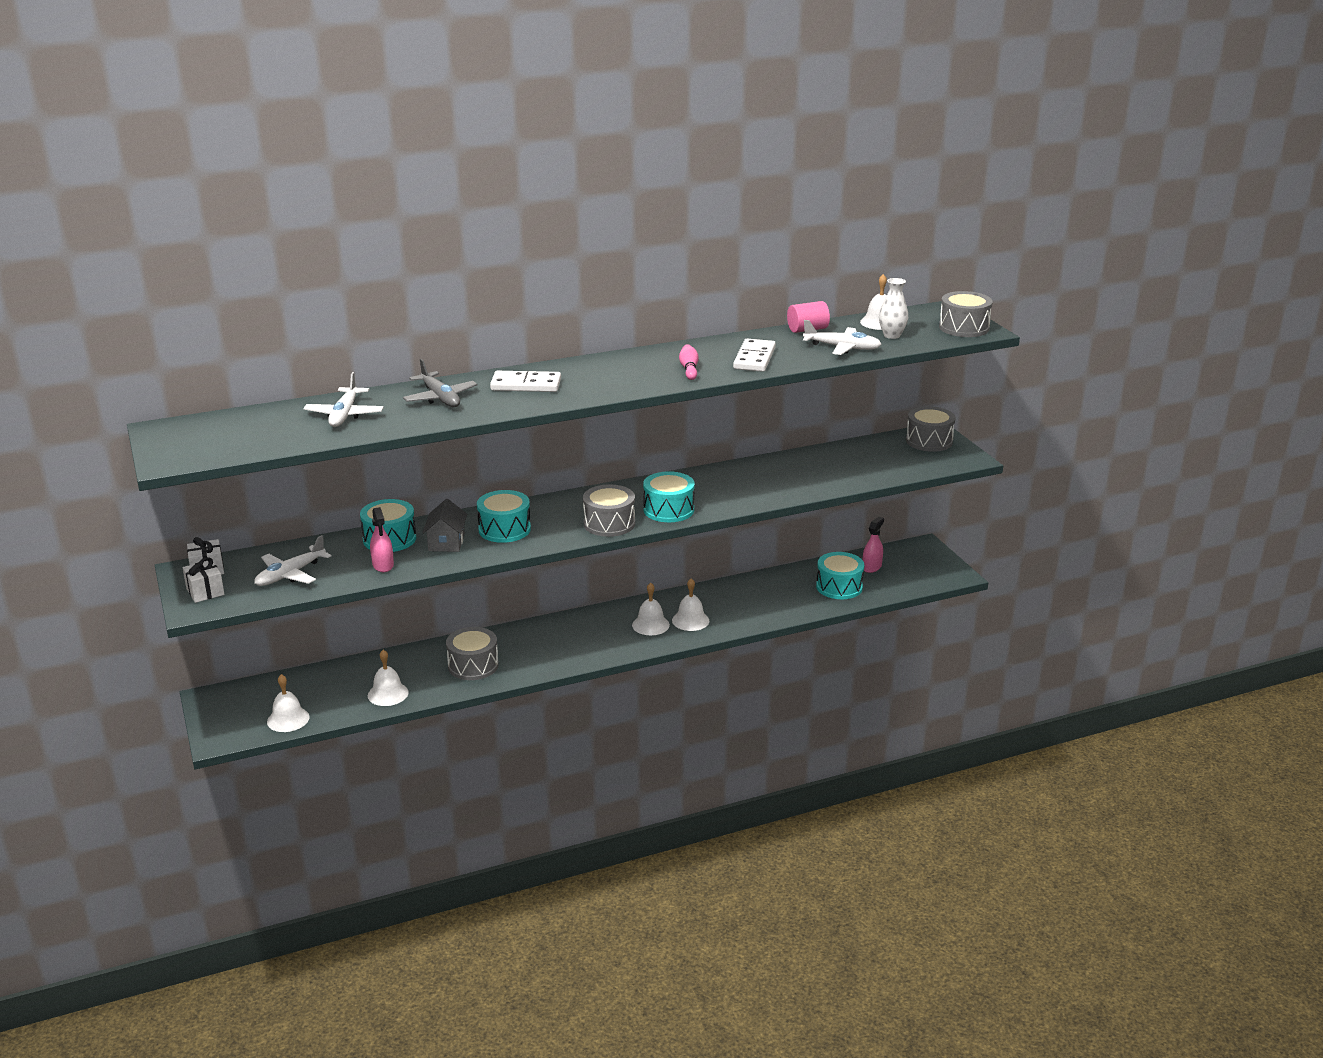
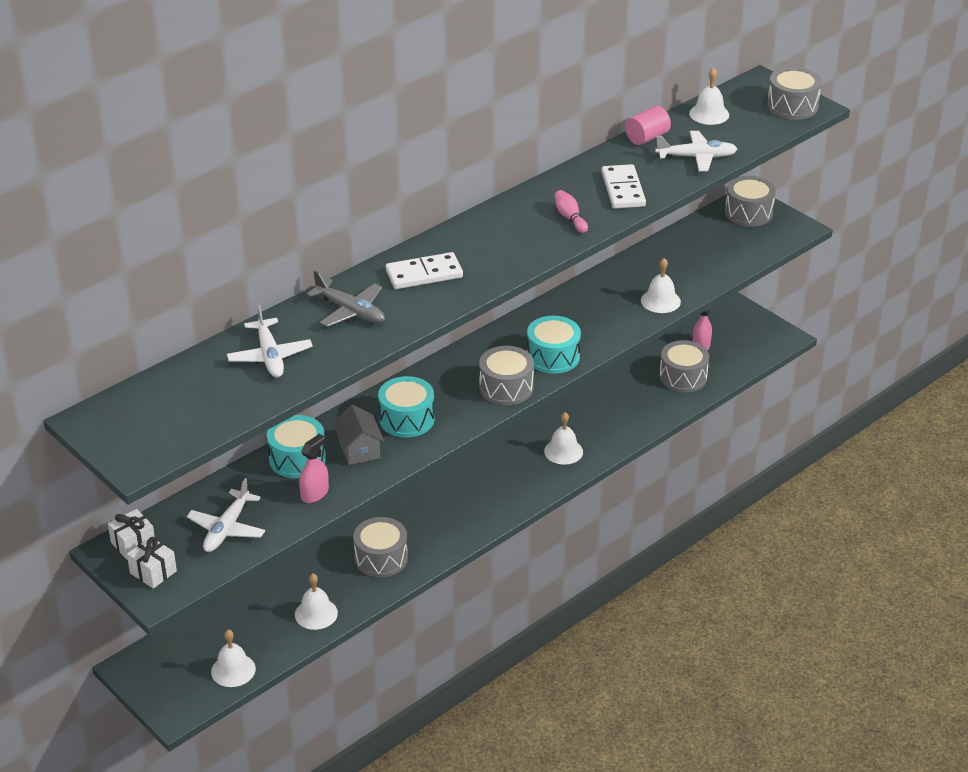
camera: 20 degrees left, 10 degrees up
(383, 565) = (314, 493): pink spray bottle -> pink spray bottle turned 105 degrees counterclockwise
(650, 625) = (527, 466): white bell -> white bell (660, 301)
(839, 587) = (683, 377): turquoise drum -> grey drum
(892, 335) = (732, 130): white vase -> none

